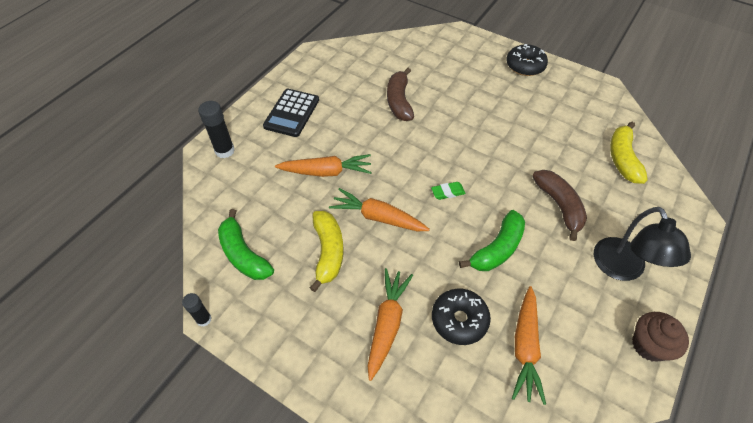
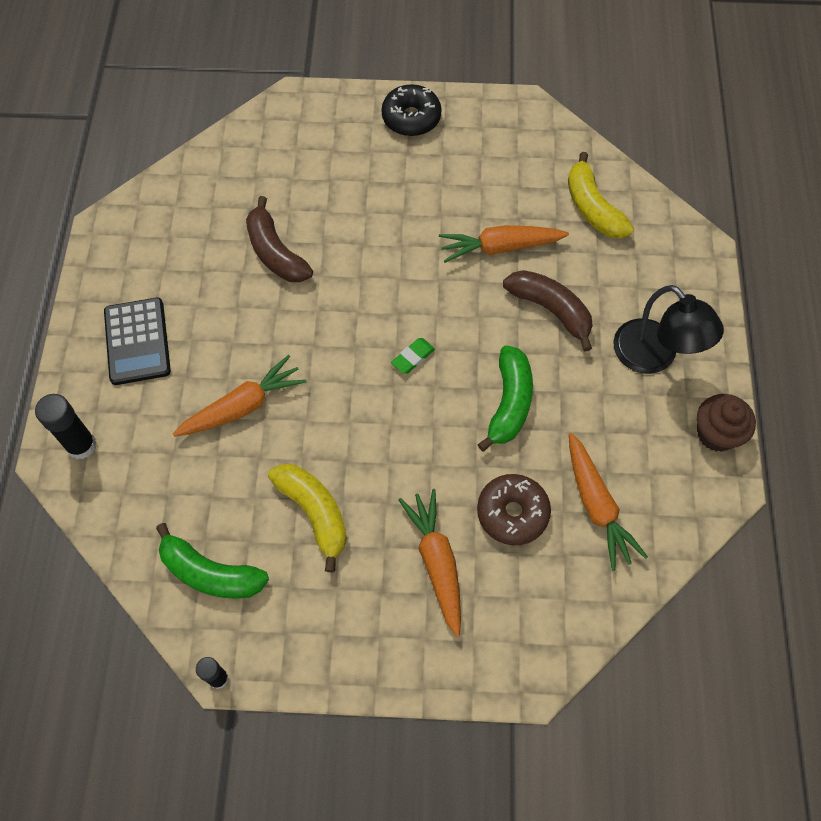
camera: 30 degrees left, 10 degrees up
(378, 217) = (348, 435): orange carrot -> orange carrot (500, 247)
(459, 320) = (512, 513): black donut -> brown donut

